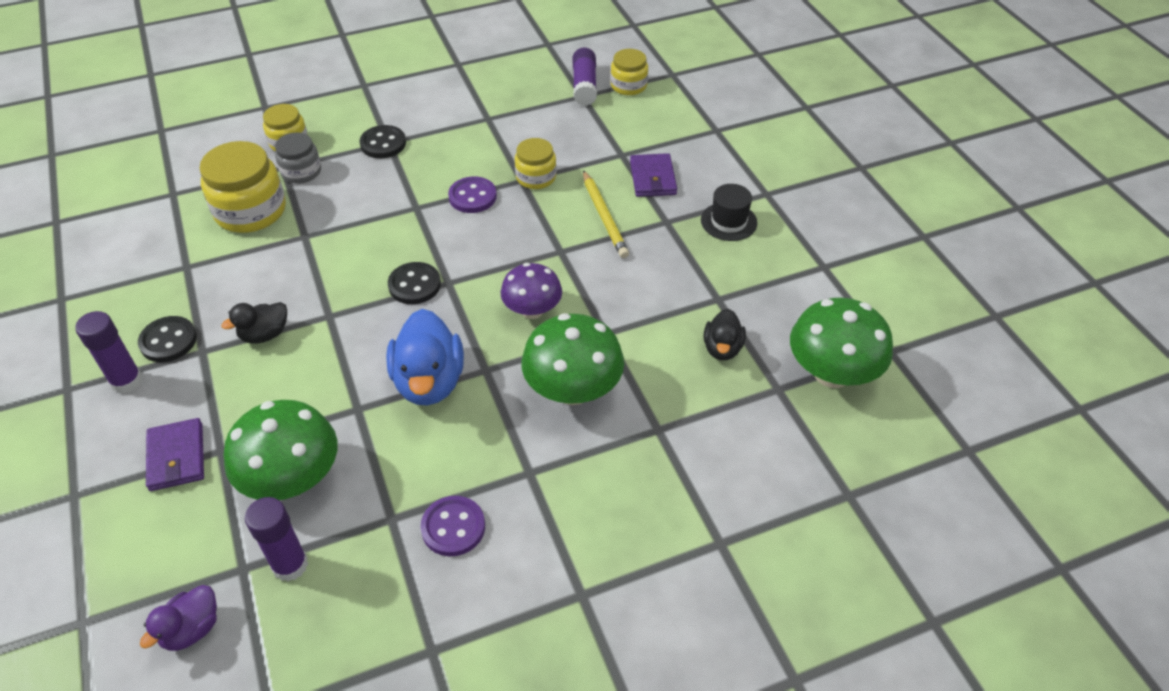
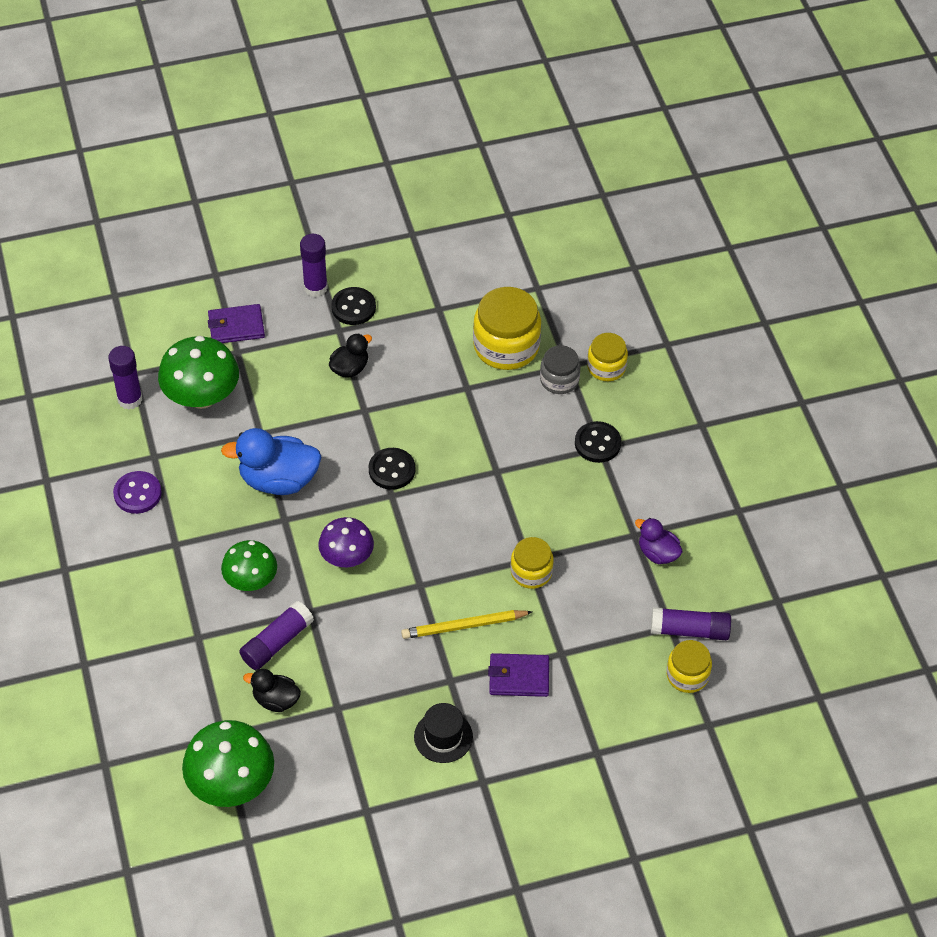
camera: 95 degrees right, 5 degrees up
(192, 629) = (95, 351): purple duck -> purple duck (657, 553)
(264, 334) = (350, 368): black duck -> black duck turned 75 degrees clockwise
(472, 197) = (507, 517): purple button -> none
(573, 389) = (251, 580): green mushroom -> green mushroom, size x0.65
(651, 356) = (277, 642): none -> purple glue stick

